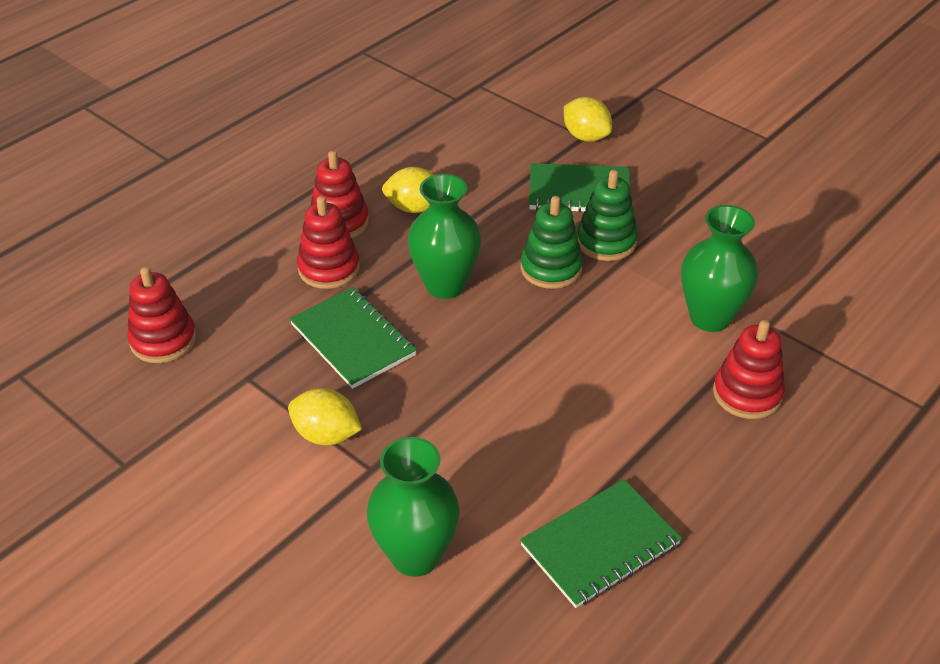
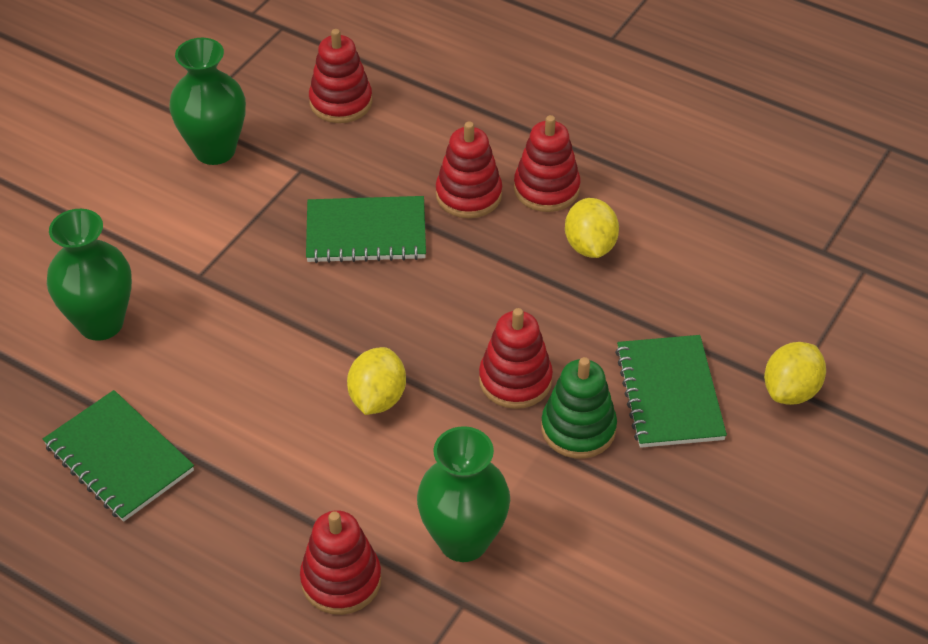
camera: 80 degrees right, 5 degrees up
(326, 435) = (236, 237): yellow lemon -> yellow lemon (377, 398)
(353, 340) = (366, 233): green notebook -> green notebook turned 45 degrees clockwise
(445, 285) = (465, 291): green vase -> green vase (215, 150)
(551, 268) = (515, 380): green stacking toy -> red stacking toy

